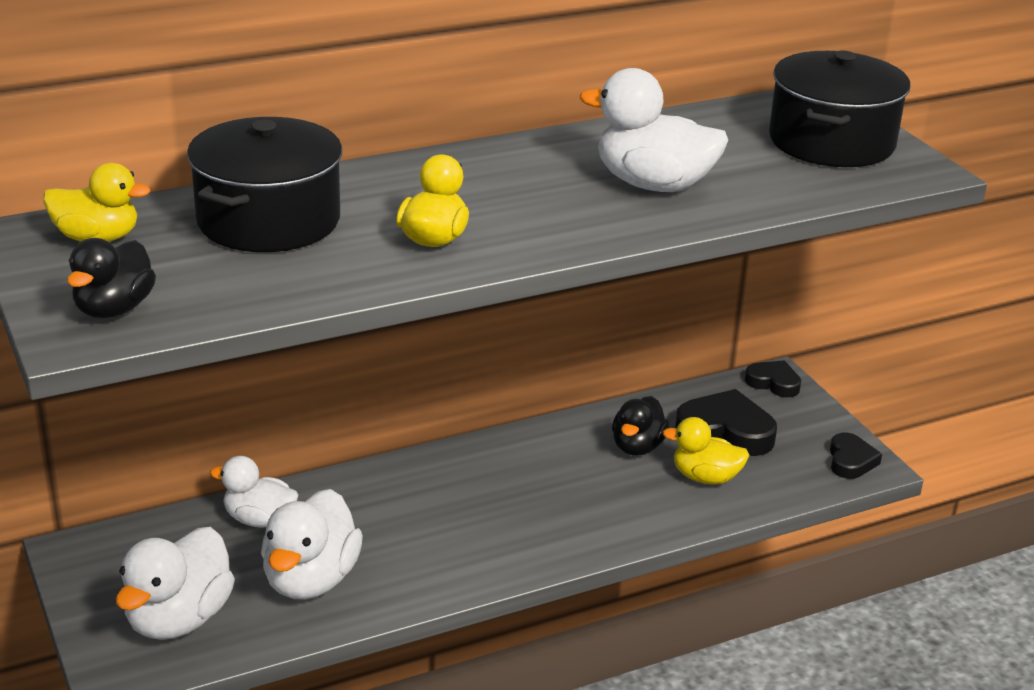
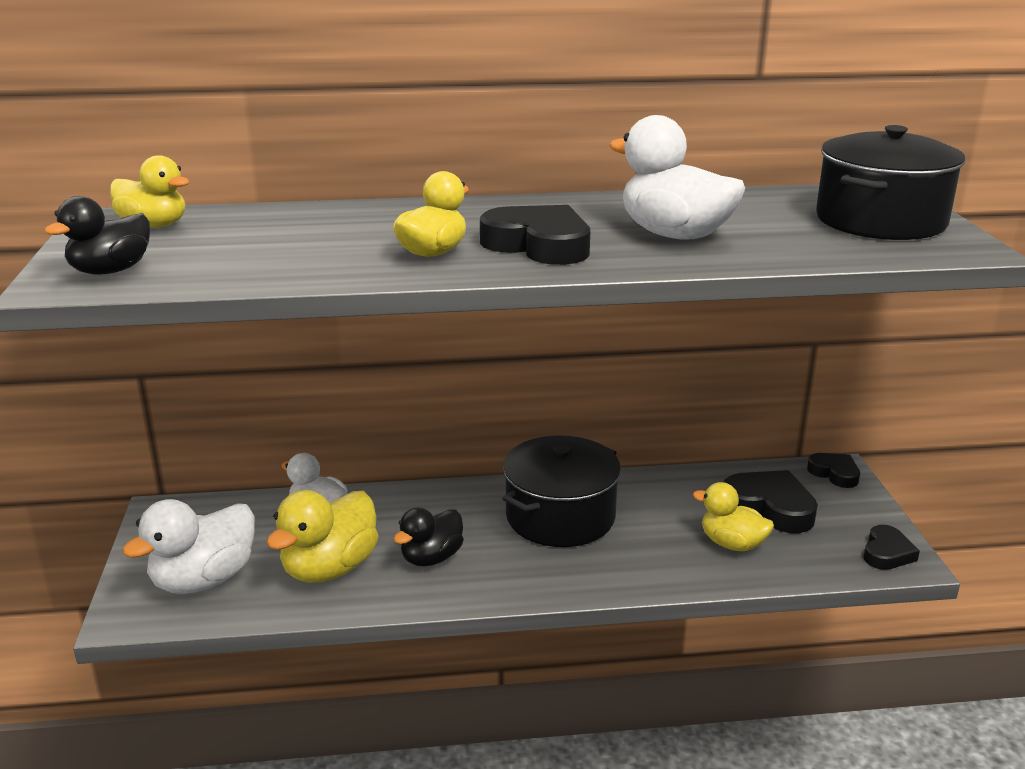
camera: 20 degrees right, 5 degrees down
(269, 220) = (303, 228): black pot -> black pot (560, 516)
(310, 580) = (330, 568): white duck -> yellow duck
(532, 215) = (539, 245): none -> black heart
(637, 447) = (678, 507): black duck -> black duck (431, 558)

